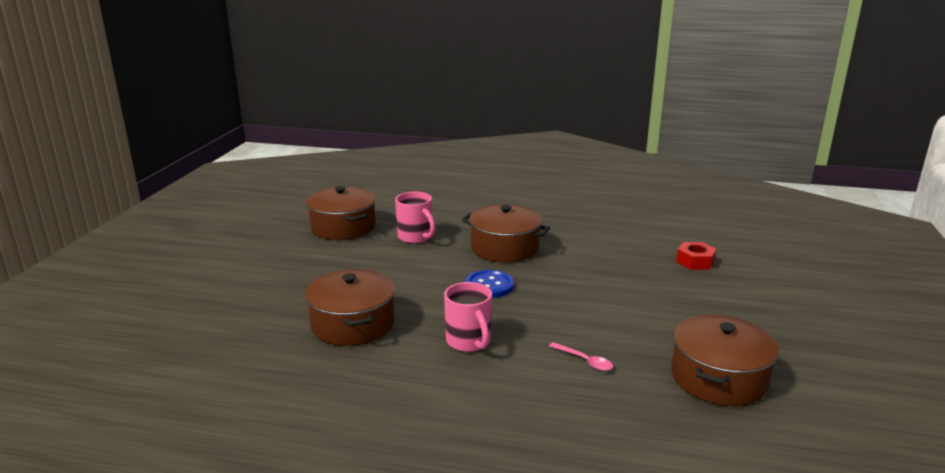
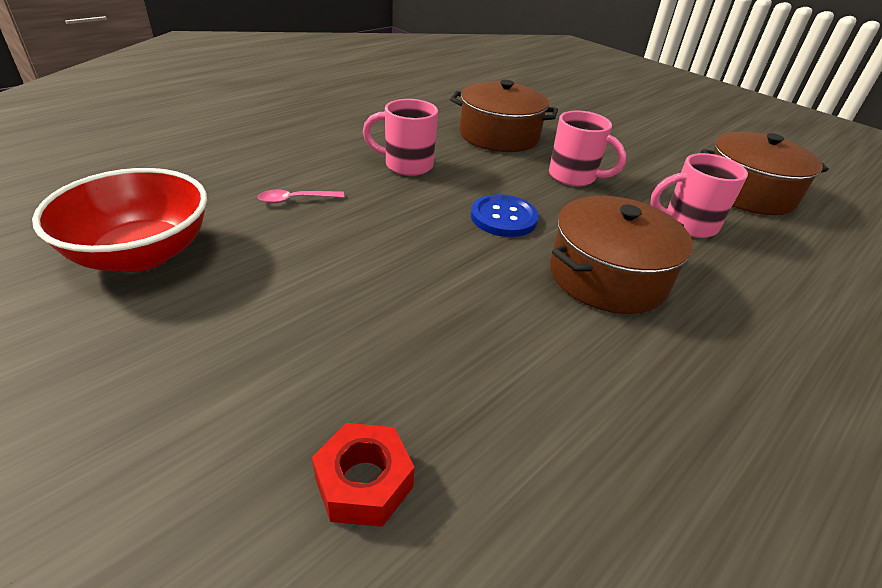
camera: 120 degrees right, 15 degrees up
(395, 278) = (574, 177): none -> pink mug
(718, 378) = (141, 254): brown pot -> red bowl

